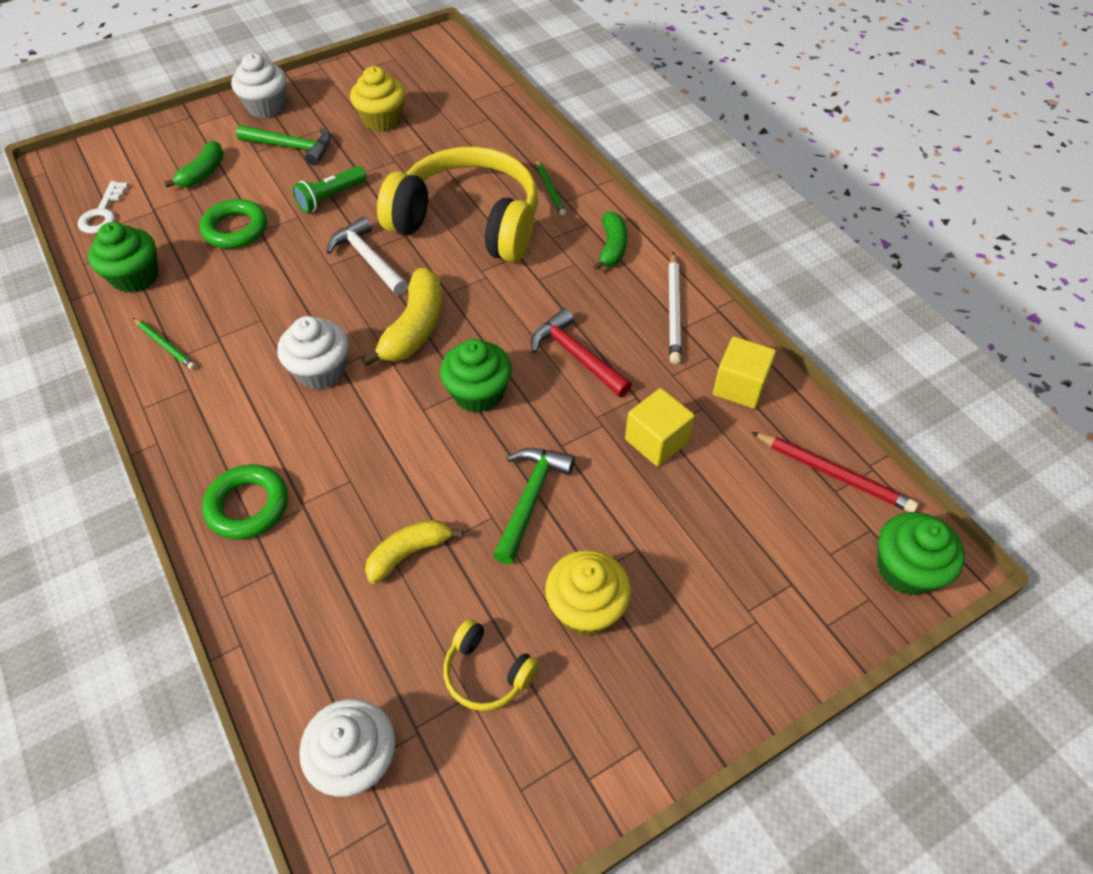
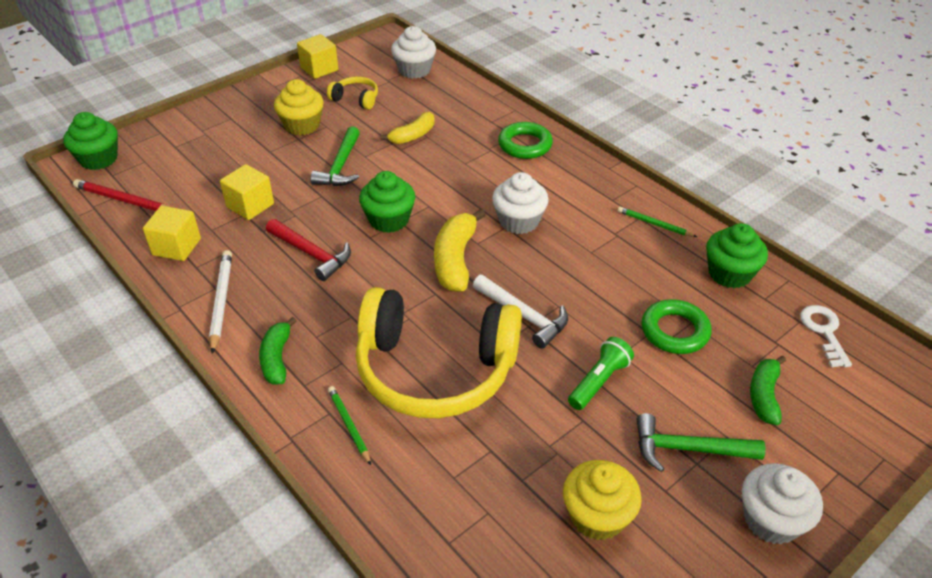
camera: 170 degrees right, 10 degrees down
(549, 798) = (319, 69): none -> yellow cube

